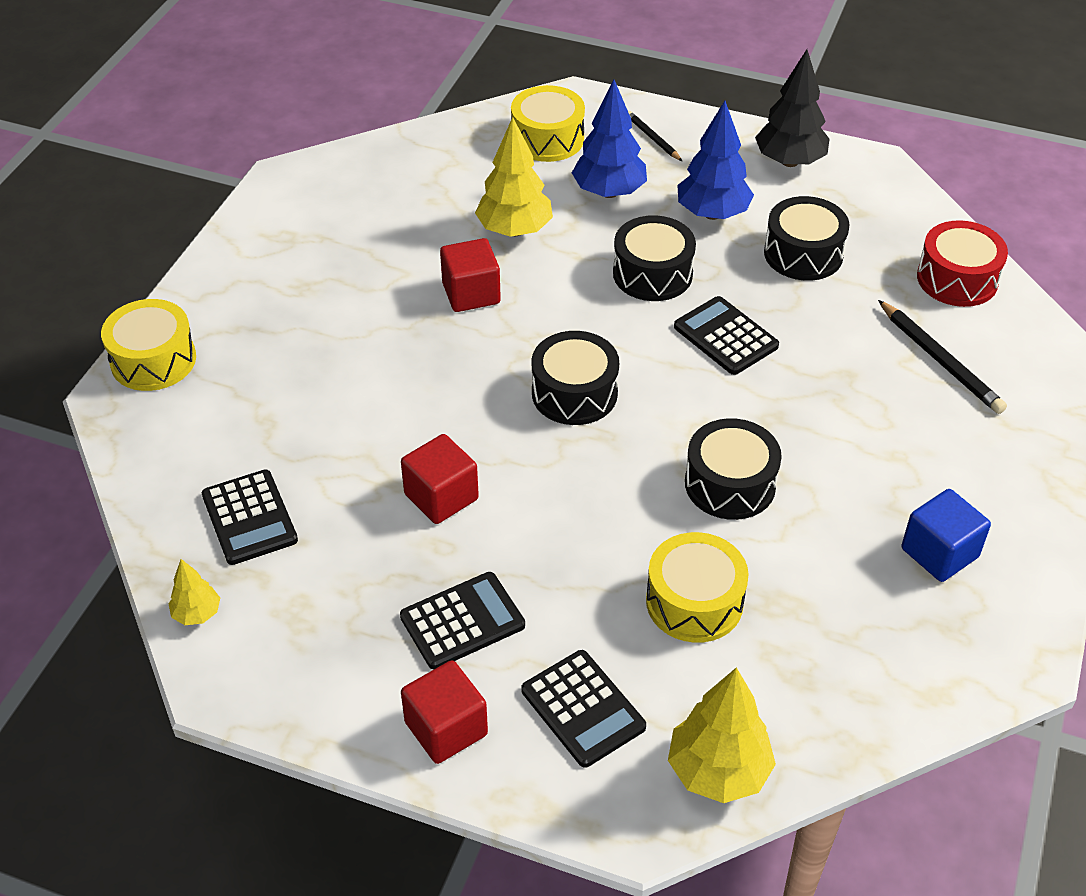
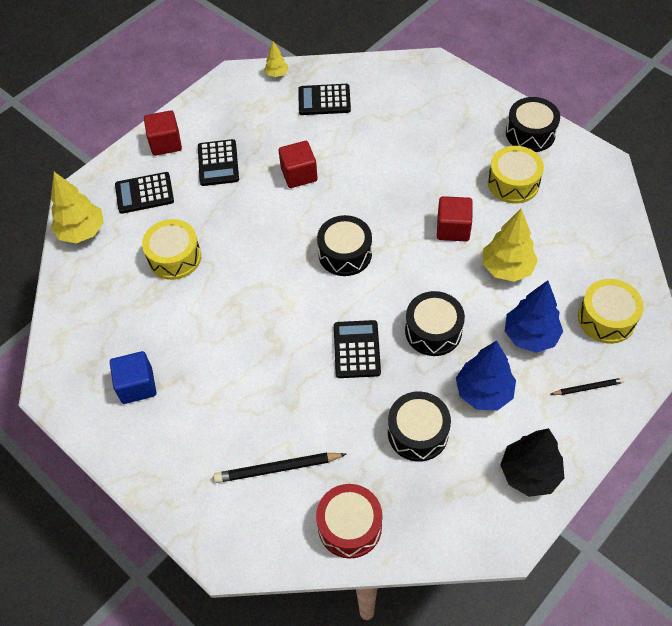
camera: 115 degrees right, 10 degrees up
(153, 360) = (454, 81): yellow drum -> yellow drum (513, 183)
(725, 336) = (356, 349): black calculator -> black calculator turned 75 degrees counterclockwise
(730, 484) = (240, 303): black drum -> black drum (530, 133)

